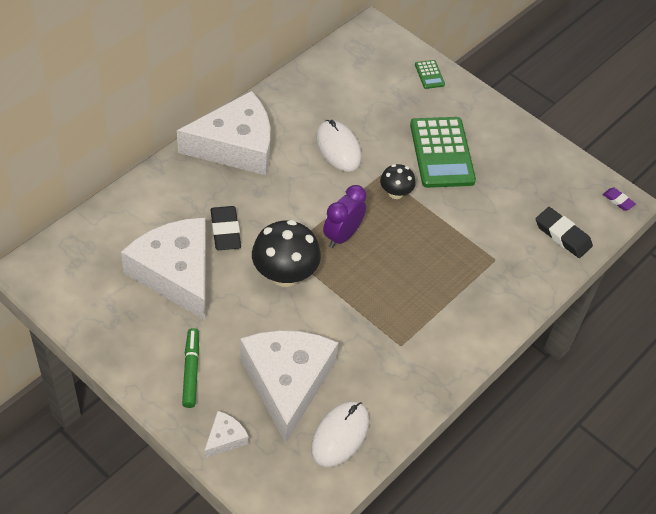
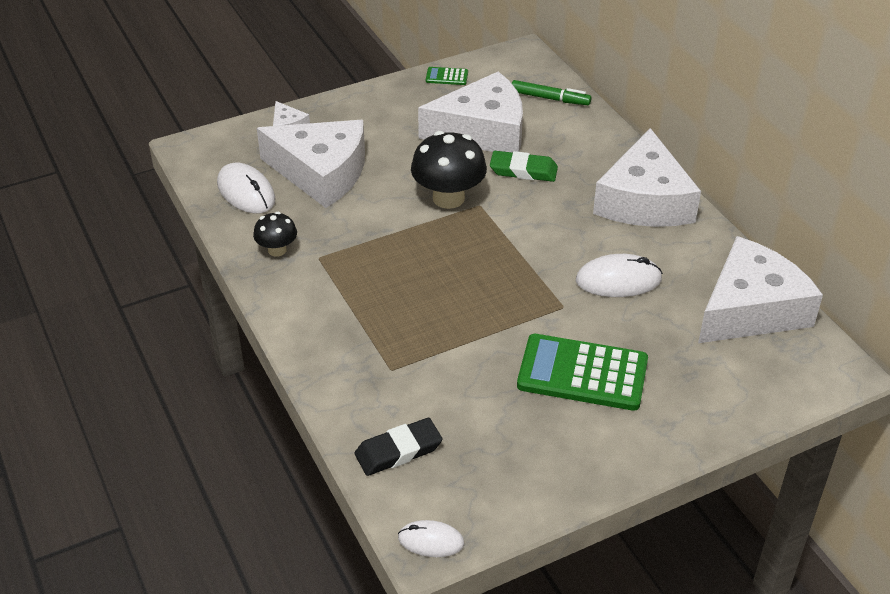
camera: 115 degrees right, 10 degrees down
(191, 371) = (367, 121): green marker -> green marker (550, 98)
(225, 231) = (523, 170): black eraser -> green eraser
(335, 75) = (751, 309): none -> white cheese
(342, 236) = (482, 251): purple clock -> none
(395, 193) = (529, 311): black mushroom -> black mushroom (277, 250)
(429, 75) = (737, 406): green calculator -> green calculator (447, 77)
(618, 200) = (431, 541): purple eraser -> white mouse

